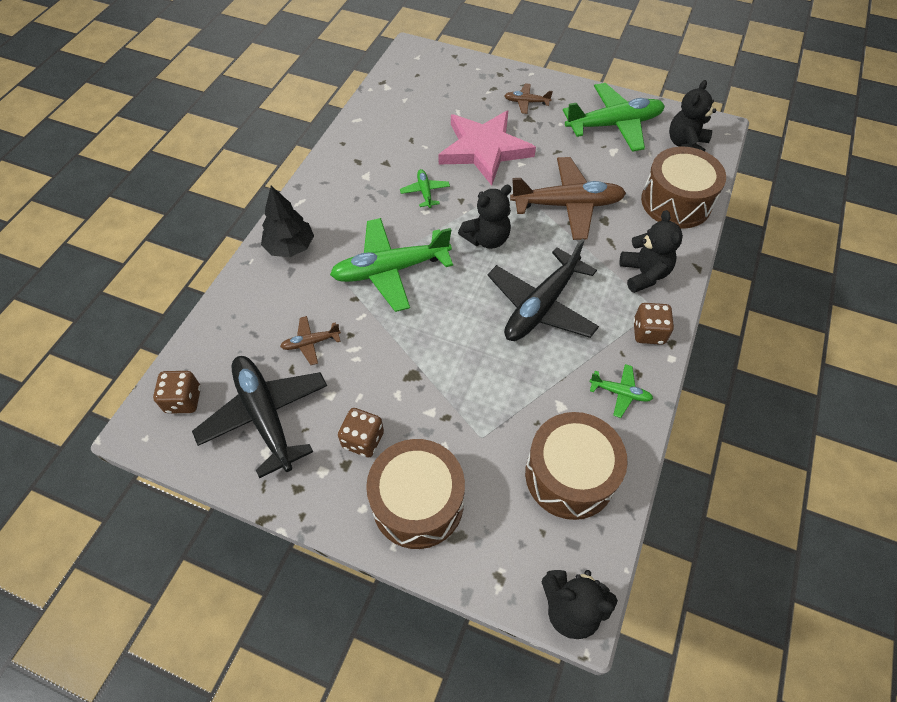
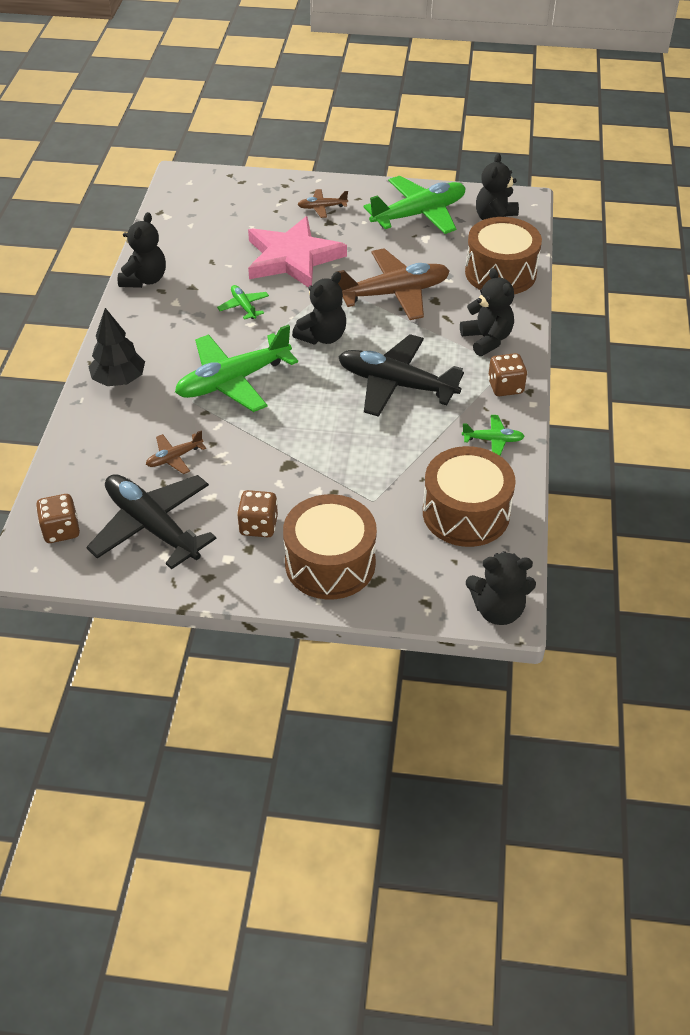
camera: 15 degrees left, 10 degrees down
(347, 147) = (144, 280): none -> black teddy bear
(541, 306) = (396, 384): black plane -> black plane turned 90 degrees clockwise

